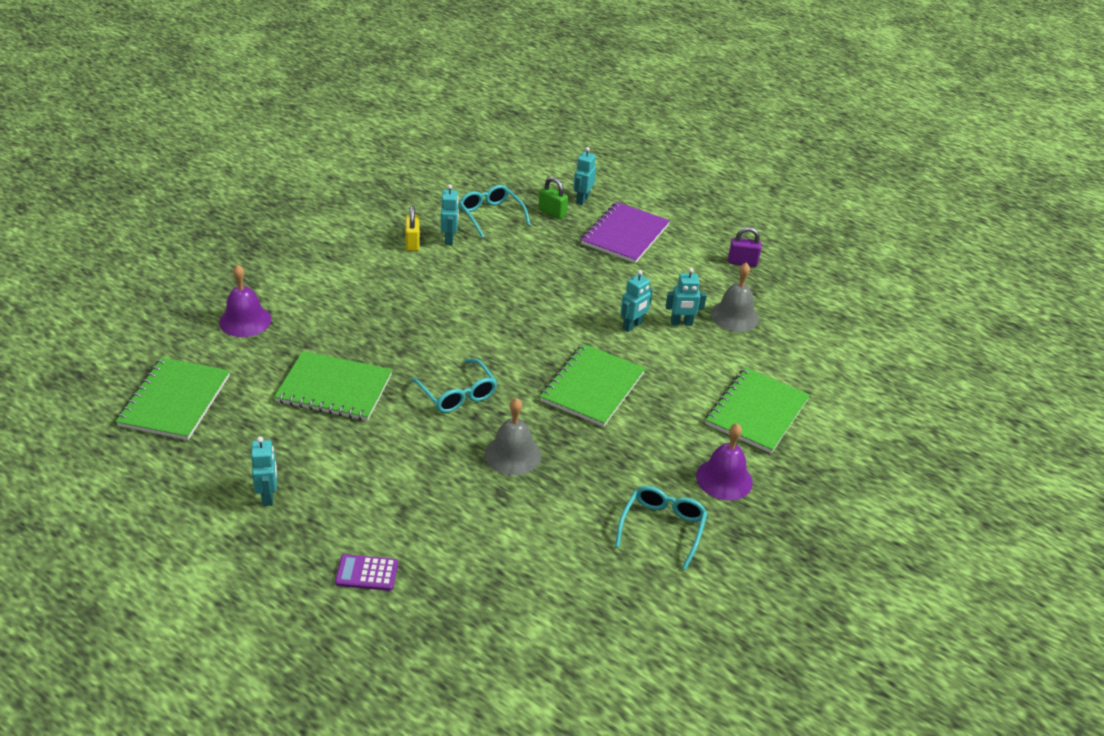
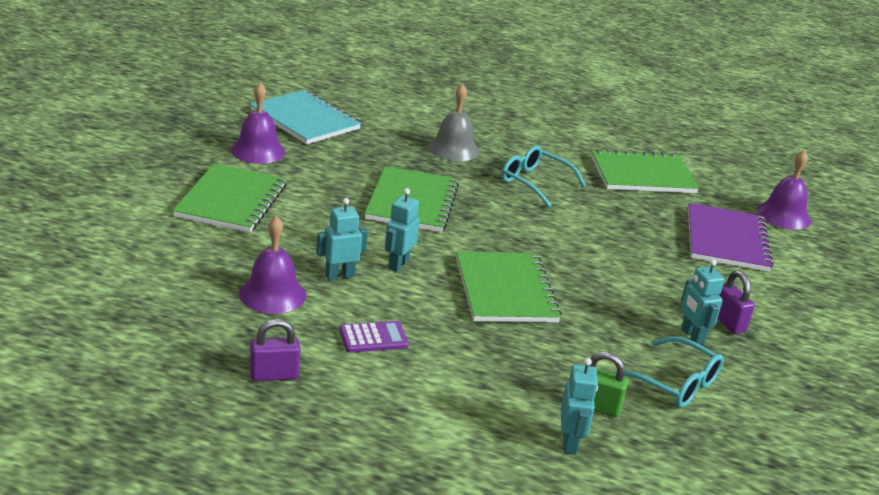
camera: 160 degrees right, 10 degrees down
(175, 400) = (750, 154): green notebook -> green notebook (505, 290)
(268, 496) = (612, 112): turquoise robot -> none
(367, 573) = (506, 86): purple calculator -> purple calculator (373, 338)
(412, 243) = (728, 322): yellow padlock -> purple padlock
(625, 234) = (468, 389): purple notebook -> purple notebook (727, 240)
(662, 528) = (305, 120): turquoise glasses -> turquoise notebook
(734, 316) = (272, 294): grey bell -> purple bell

